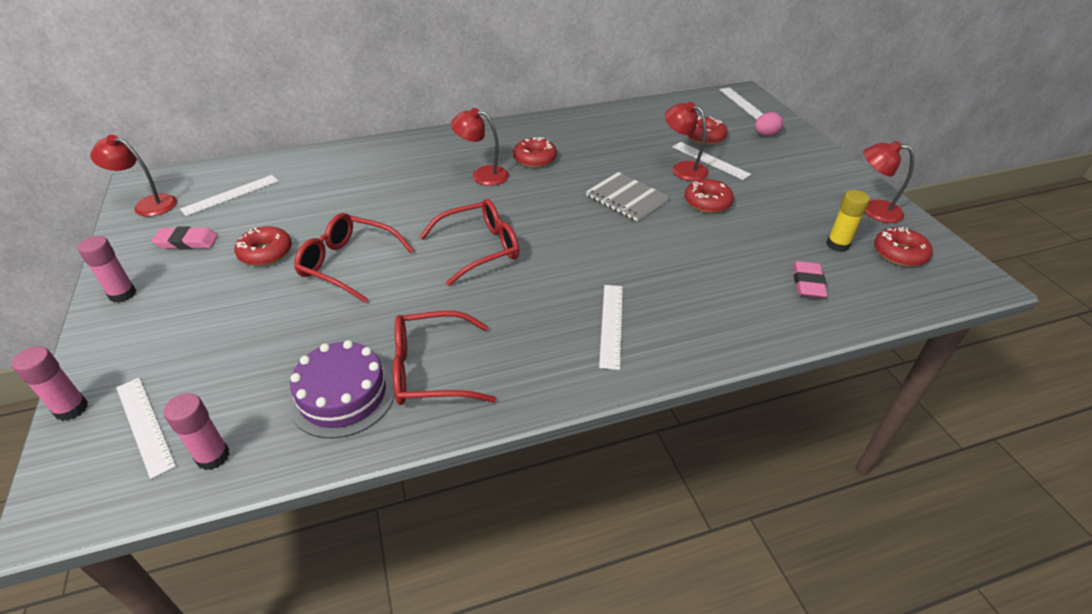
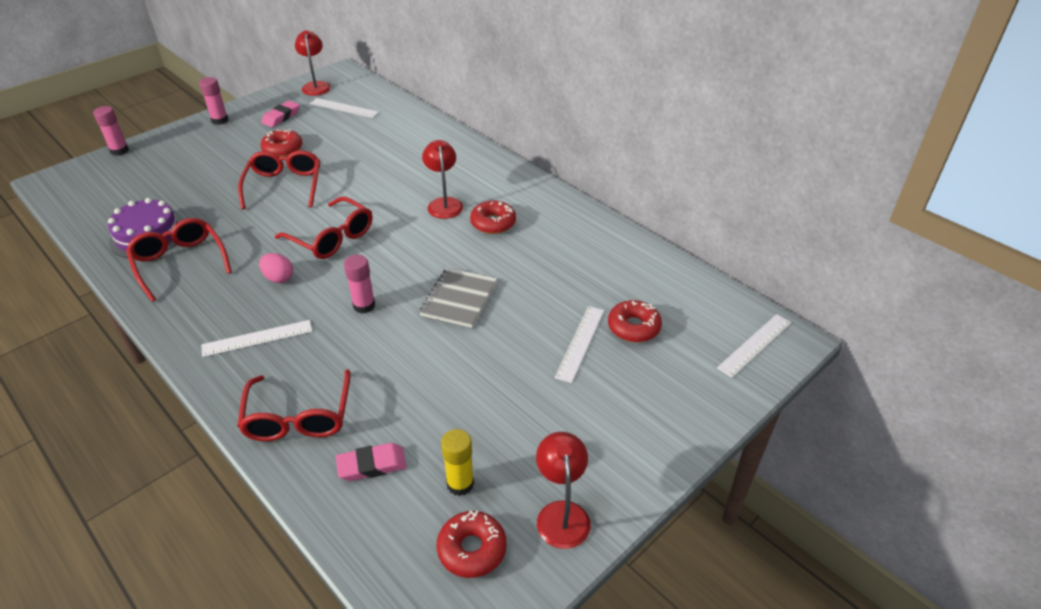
camera: 65 degrees right, 0 degrees up
(145, 425) = (111, 178): white ruler -> none
(187, 242) = (281, 117): pink eraser -> pink eraser turned 60 degrees clockwise
(213, 456) = (89, 210): pink glue stick -> pink glue stick (364, 306)
(683, 169) = (545, 325): red lamp -> none
(707, 202) = (487, 358): red donut -> none
(737, 314) = (298, 417): none -> red glasses
(765, 135) = (684, 380): pink egg -> pink egg (279, 278)

